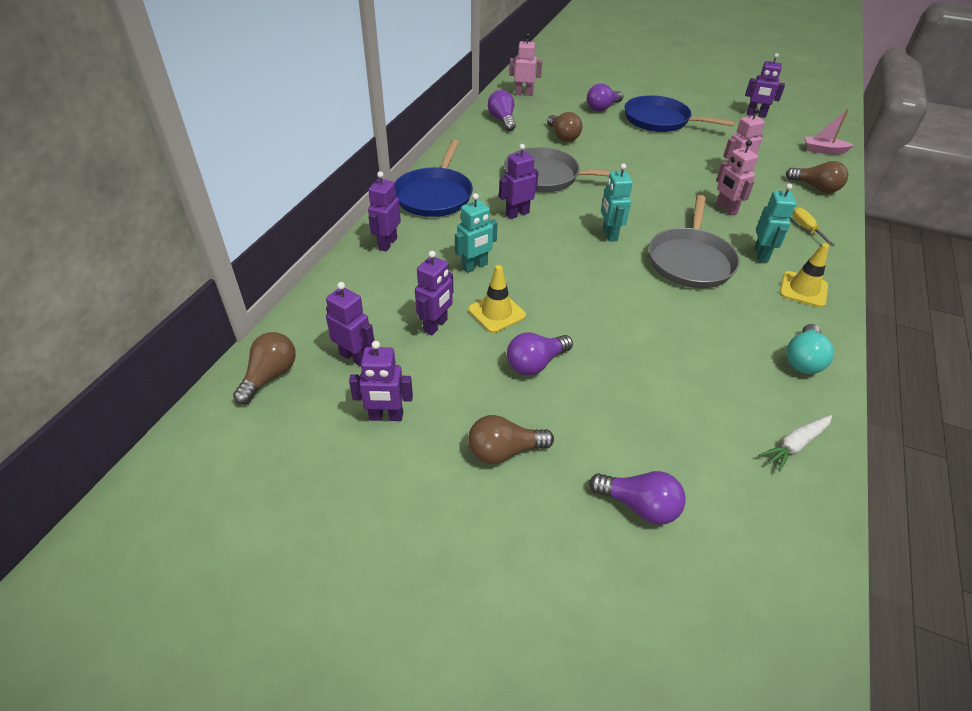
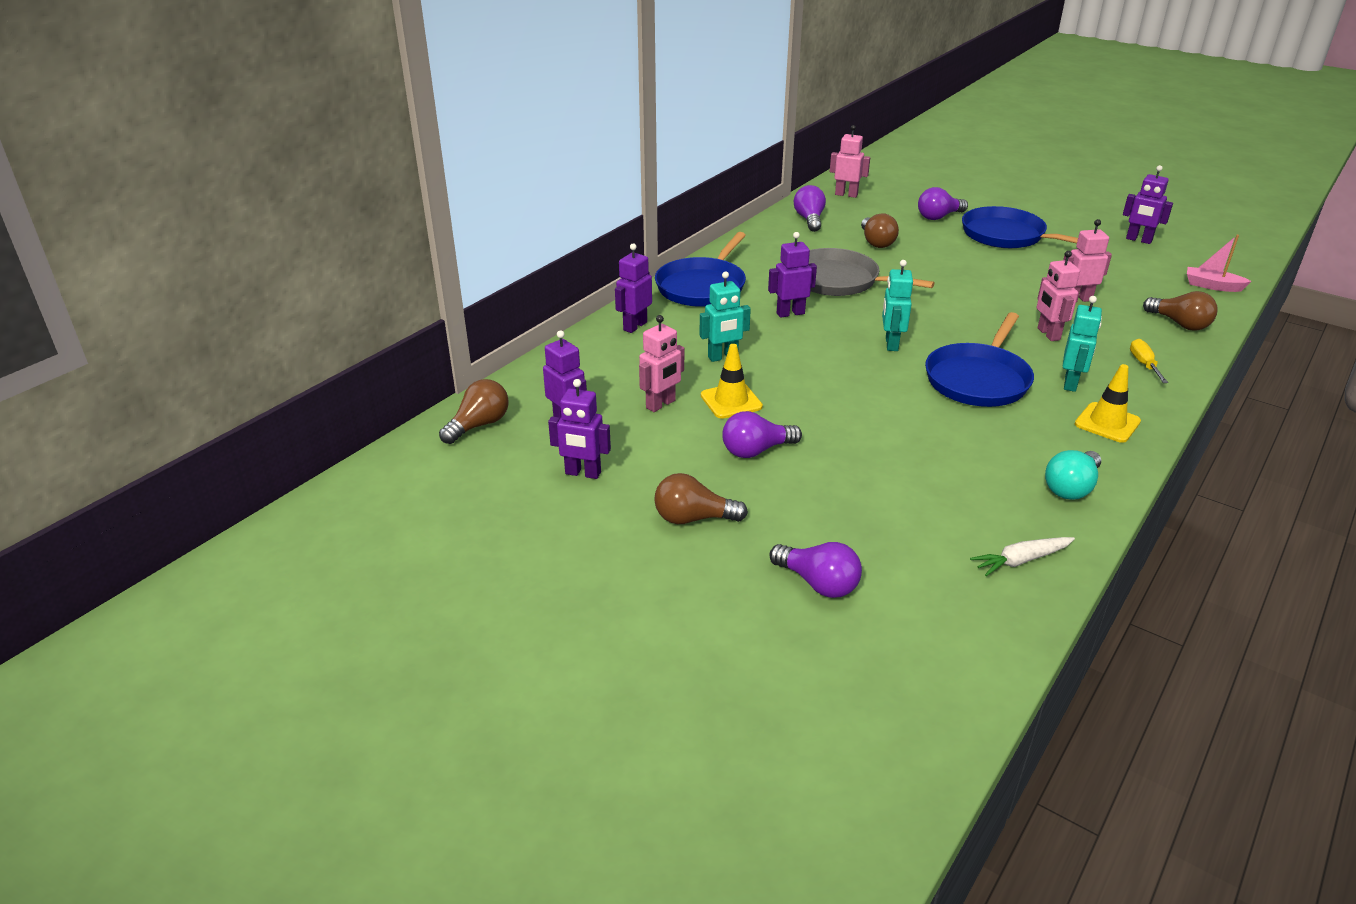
camera: 15 degrees right, 10 degrees down
(436, 325) = (661, 404): purple robot -> pink robot
(690, 260) = (978, 379): grey pan -> blue pan

